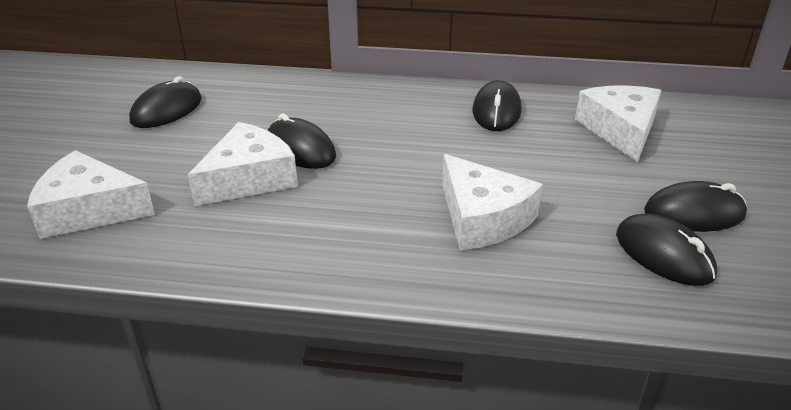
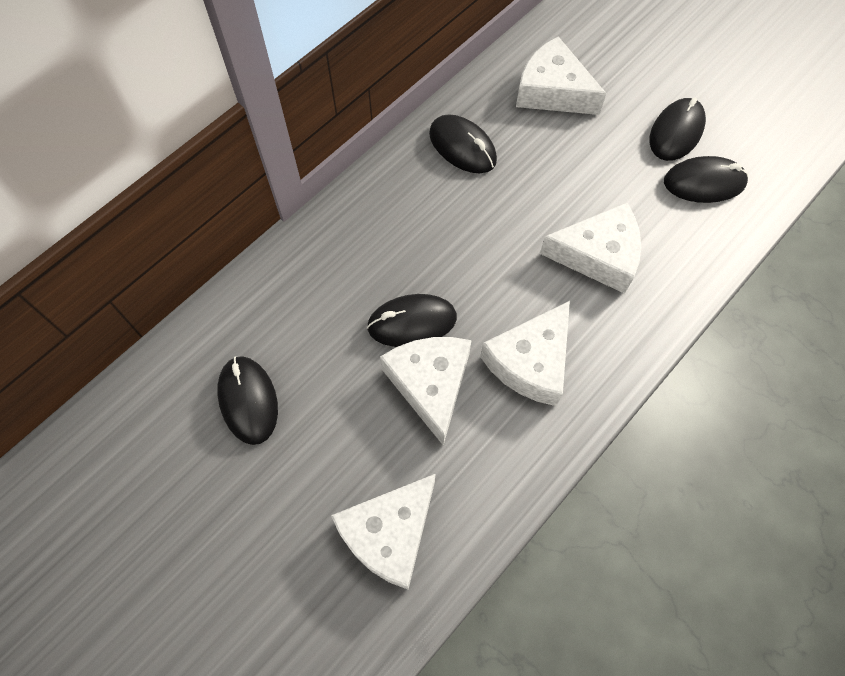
camera: 55 degrees left, 30 degrees up
(322, 221) = (531, 362): none -> white cheese

